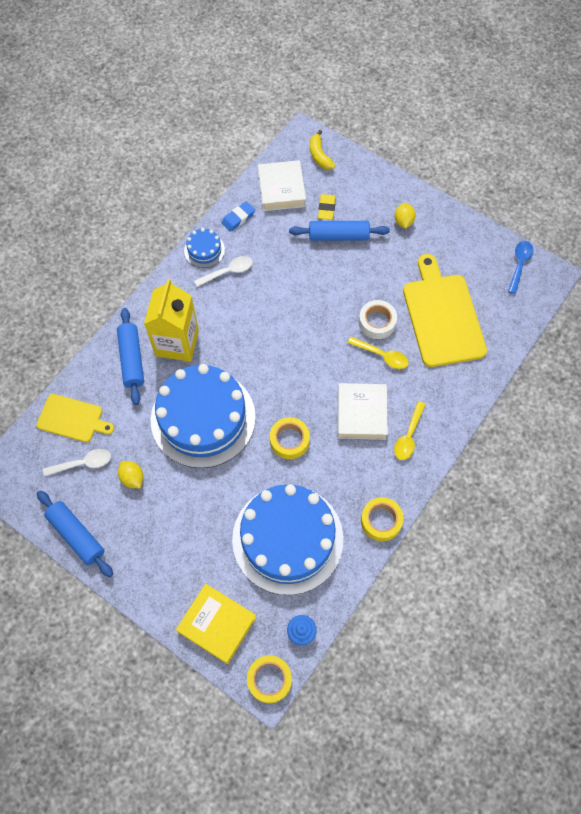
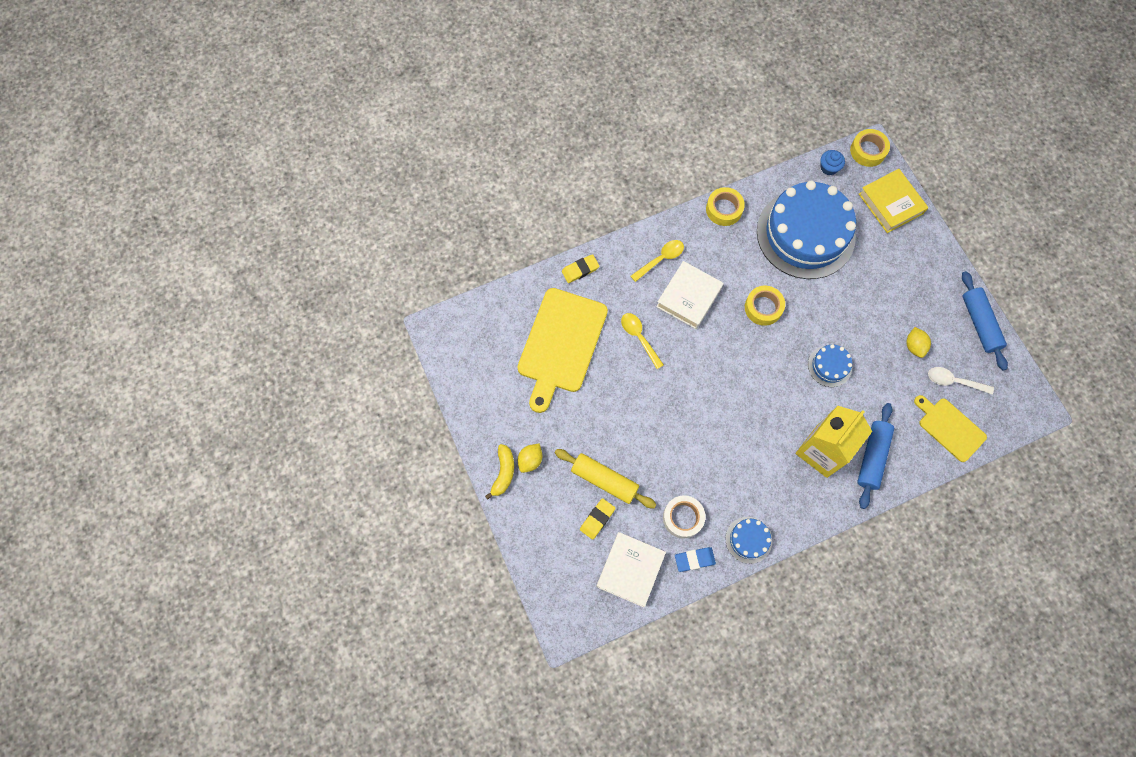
camera: 150 degrees left, 5 degrees up
(203, 418) = (829, 366): blue cake -> blue cake, size x0.42
(228, 272) = (736, 501): white spoon -> none
(319, 156) = (565, 591): yellow banana -> yellow banana (503, 473)
(338, 236) = (604, 480): blue rolling pin -> yellow rolling pin
(377, 322) = (624, 370): white tape -> white tape (683, 518)
(472, 387) = (580, 270): none -> yellow eraser
(519, 264) = (454, 355): blue spoon -> none

